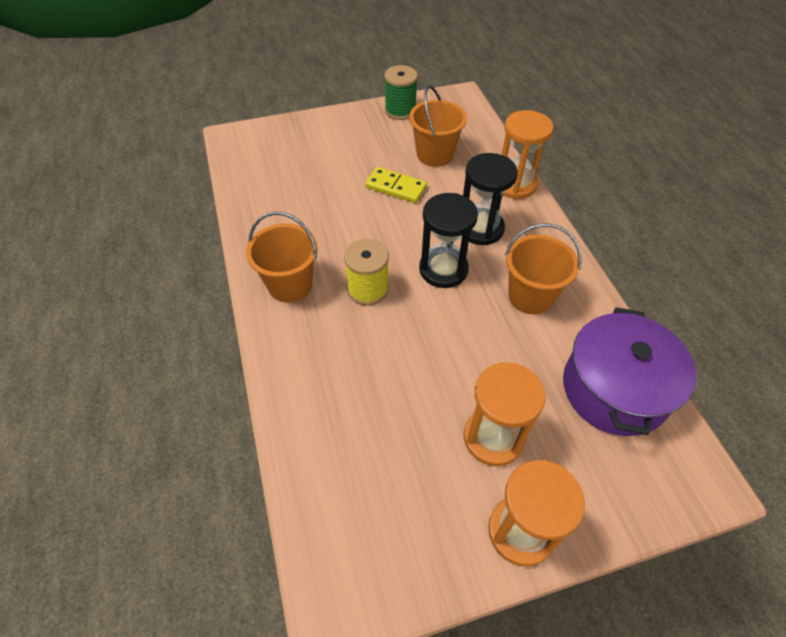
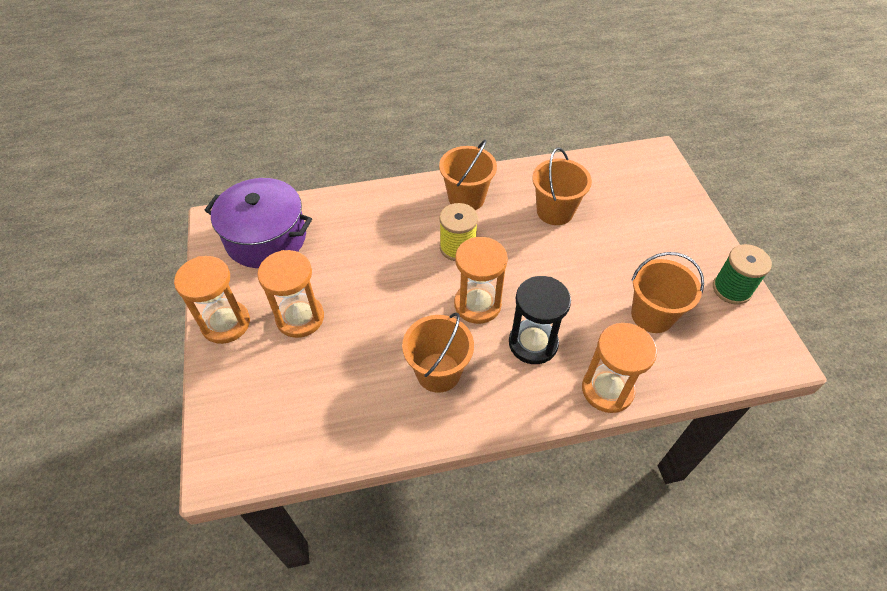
camera: 95 degrees right, 0 degrees up
(312, 211) = (555, 211): none -> orange bucket
(396, 187) = (593, 276): yellow domino -> none
(443, 269) = (477, 304): black hourglass -> orange hourglass
(614, 389) = (323, 420): purple pot -> purple pot (266, 238)

